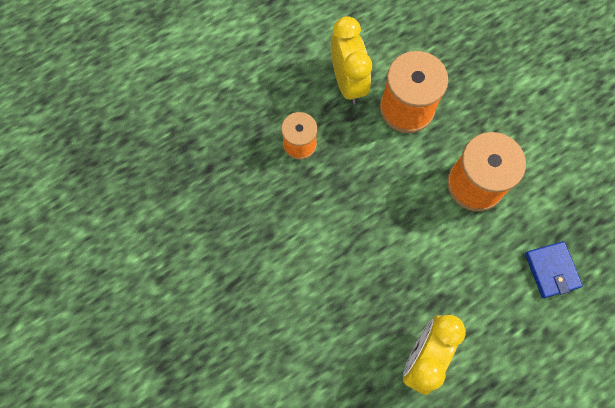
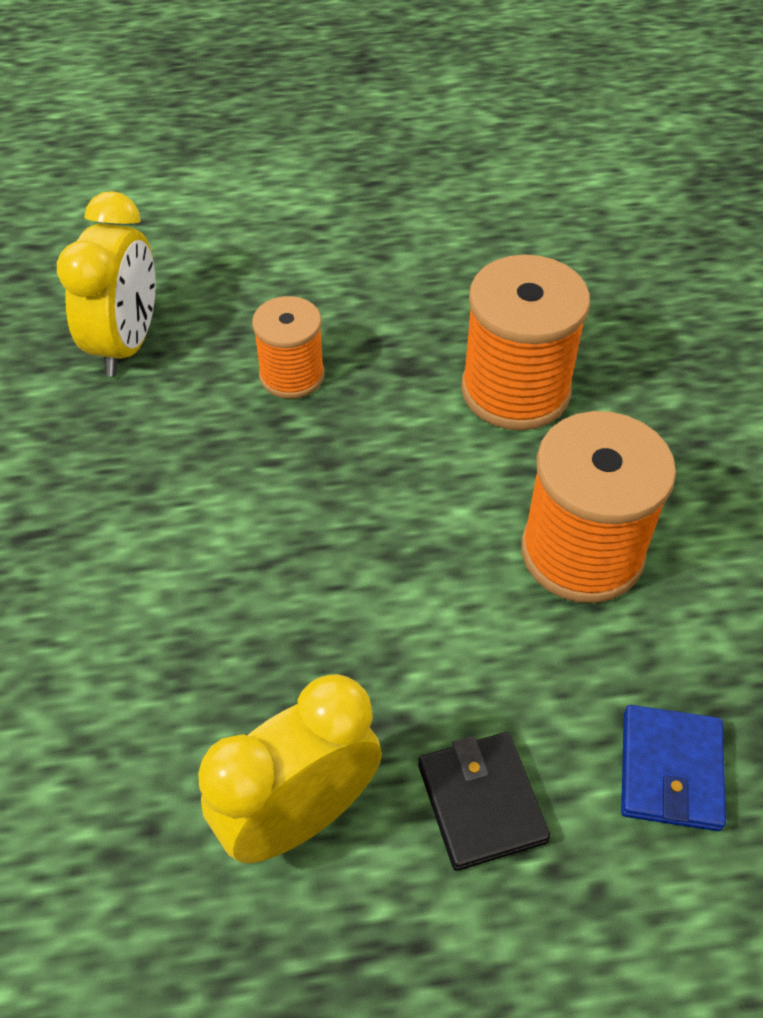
camera: 25 degrees right, 20 degrees down
(348, 82) = (431, 321): yellow clock -> yellow clock (126, 344)
(488, 317) = (481, 802): none -> black wallet

